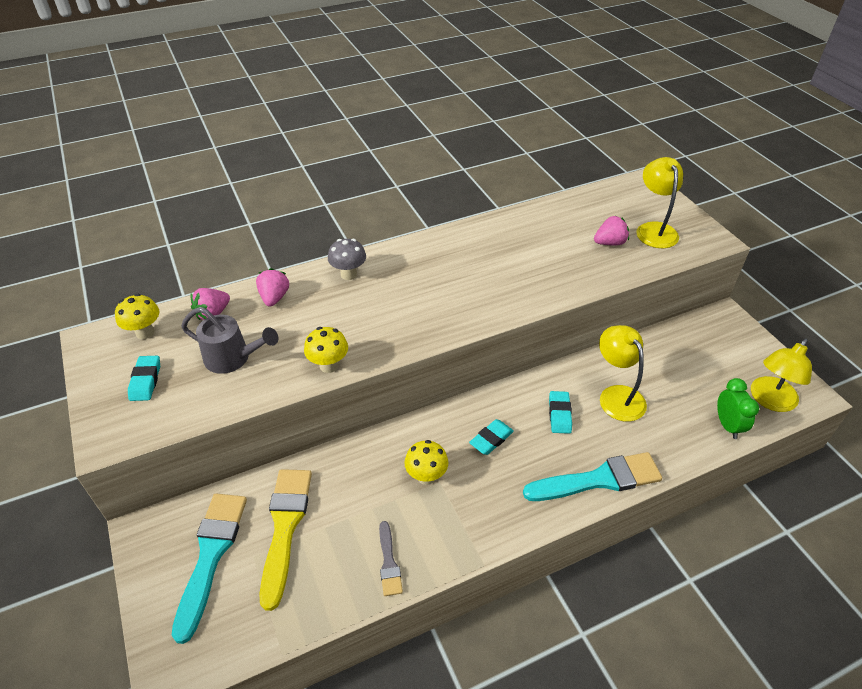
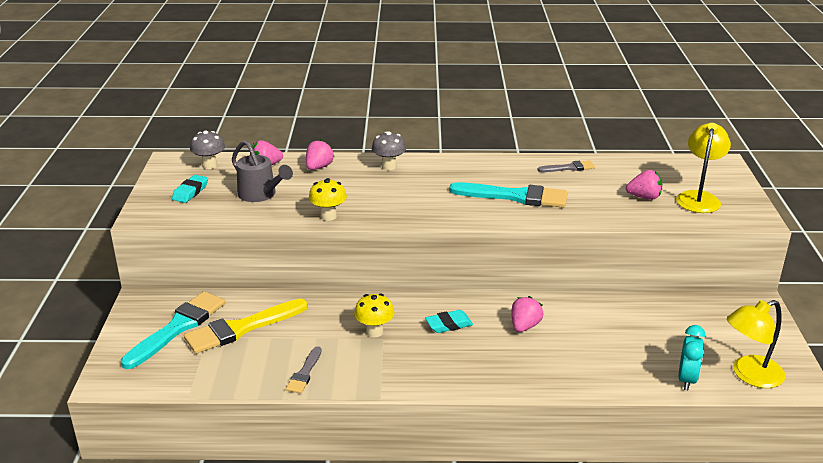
camera: 25 degrees right, 15 degrees down
(145, 332) = (209, 165): yellow mushroom -> grey mushroom
(285, 527) = (241, 328): yellow brush -> yellow brush turned 150 degrees counterclockwise
(522, 225) = (569, 168): none -> grey brush
(559, 414) = (524, 326): turquoise eraser -> pink strawberry
(598, 479) = (525, 378): turquoise brush -> turquoise brush (515, 196)
(617, 395) = (591, 328): yellow lamp -> none
(727, 425) = (686, 379): green clock -> turquoise clock

